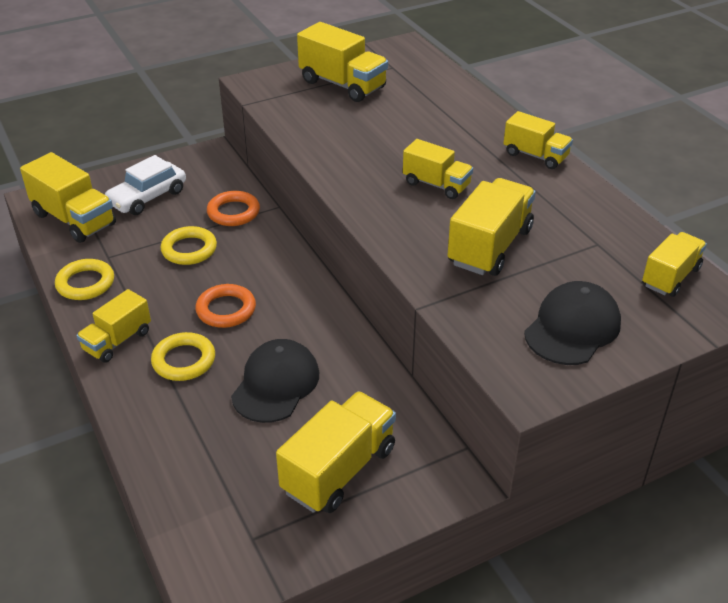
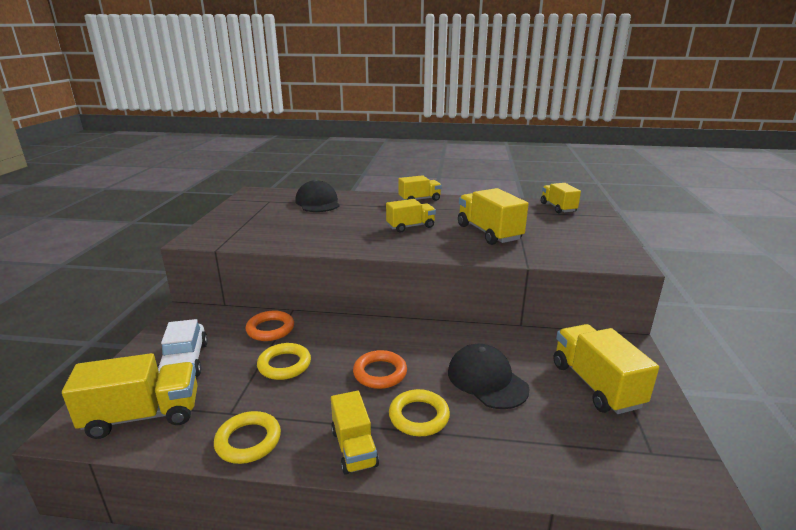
camera: 55 degrees left, 15 degrees down
(342, 85) = (259, 217): yellow truck -> none
(572, 328) = (581, 237): black cap -> black cap (317, 202)

